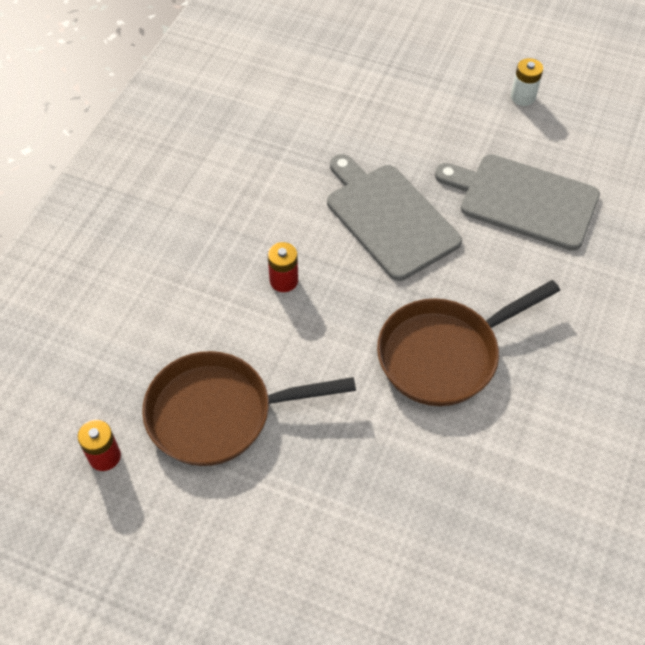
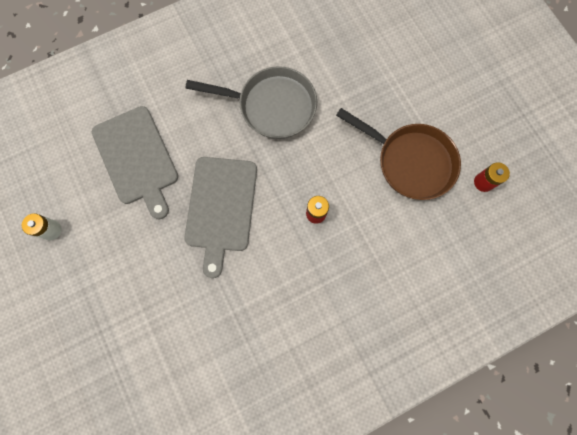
camera: 140 degrees left, 20 degrees up
(444, 354) = (272, 106): brown pan -> grey pan

